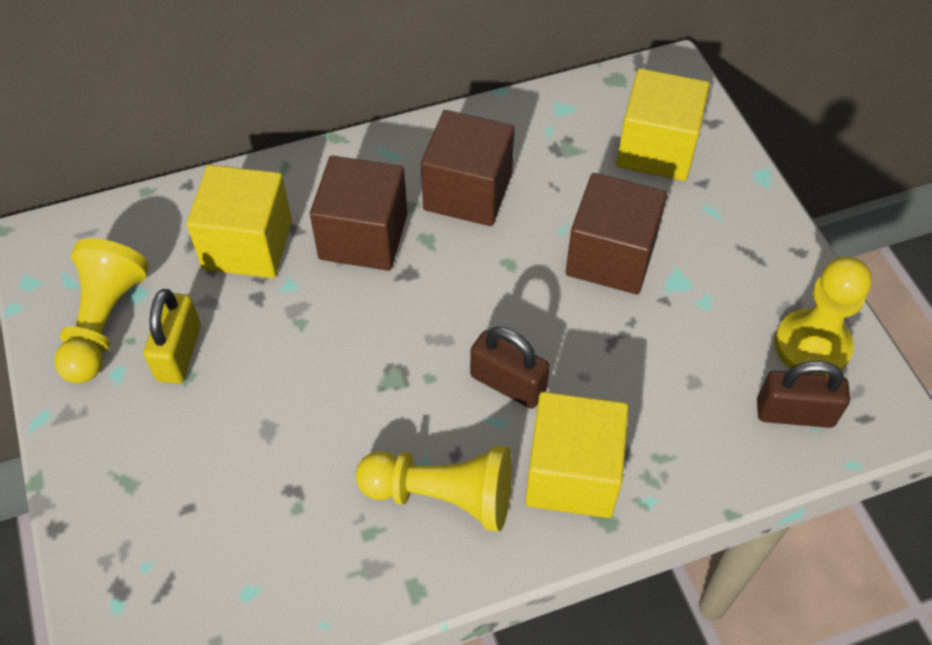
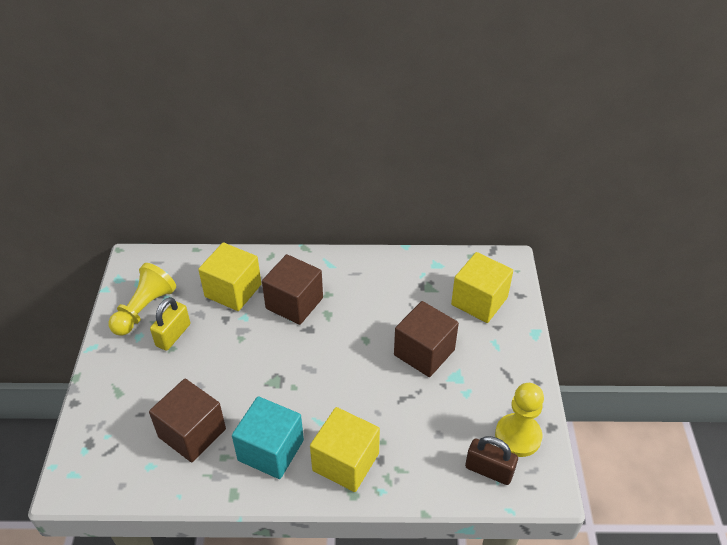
camera: 20 degrees right, 10 degrees down
(442, 495) = (271, 450): yellow pawn -> turquoise cube
(468, 192) = (361, 295): brown cube -> brown cube (192, 433)
(508, 383) = (334, 403): brown padlock -> none

